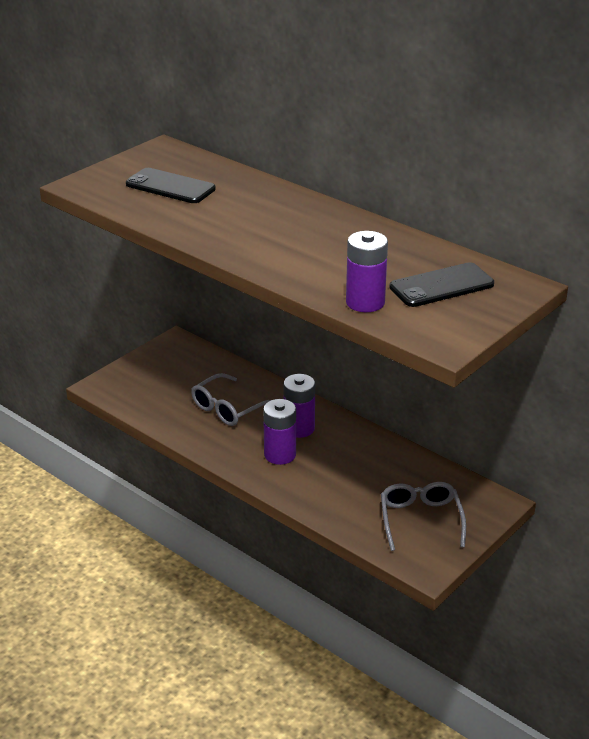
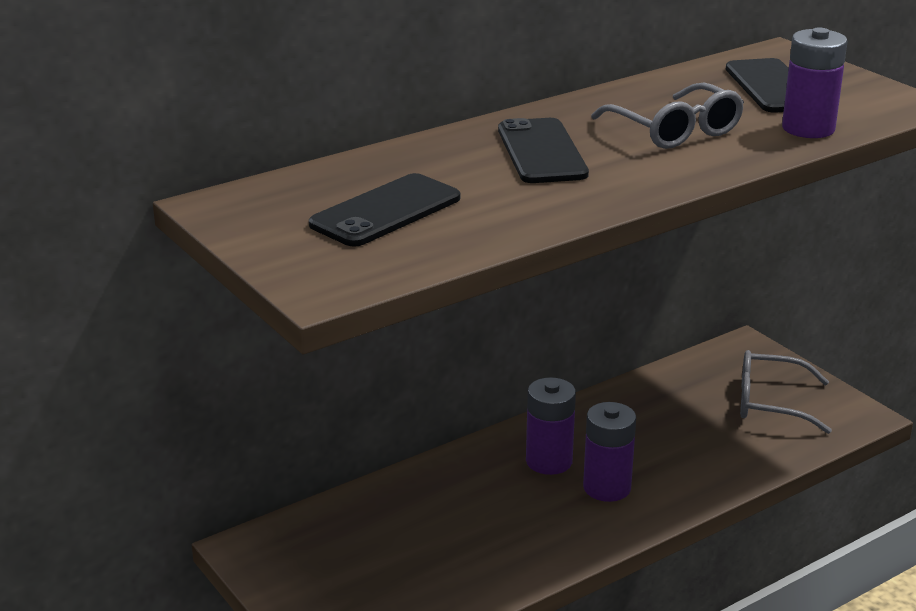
camera: 75 degrees left, 5 degrees down
(228, 408) = (472, 518): grey glasses -> grey glasses (675, 130)
(273, 218) = (542, 152): none -> black phone

